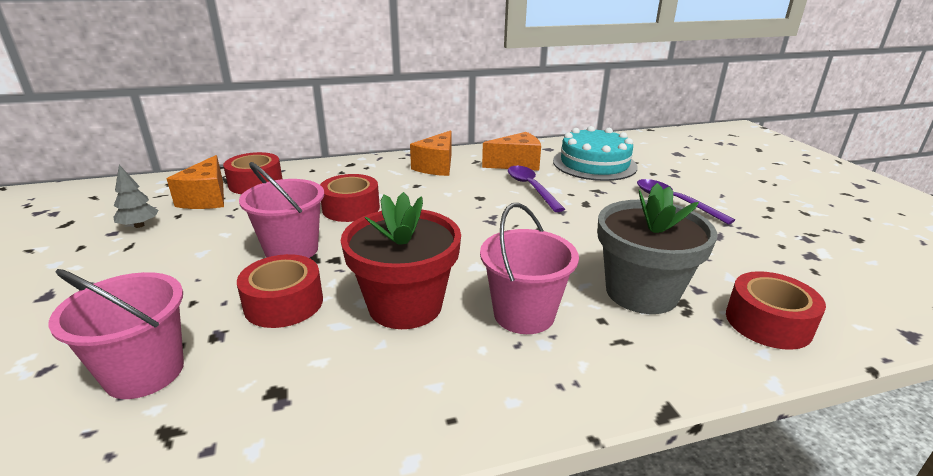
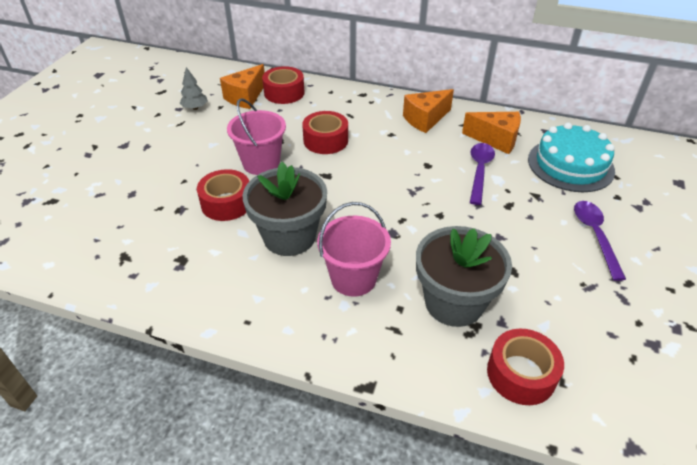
camera: 35 degrees right, 15 degrees up
(145, 372) = (136, 217): pink bucket -> none
(405, 305) = (289, 237): red flower pot -> grey flower pot

